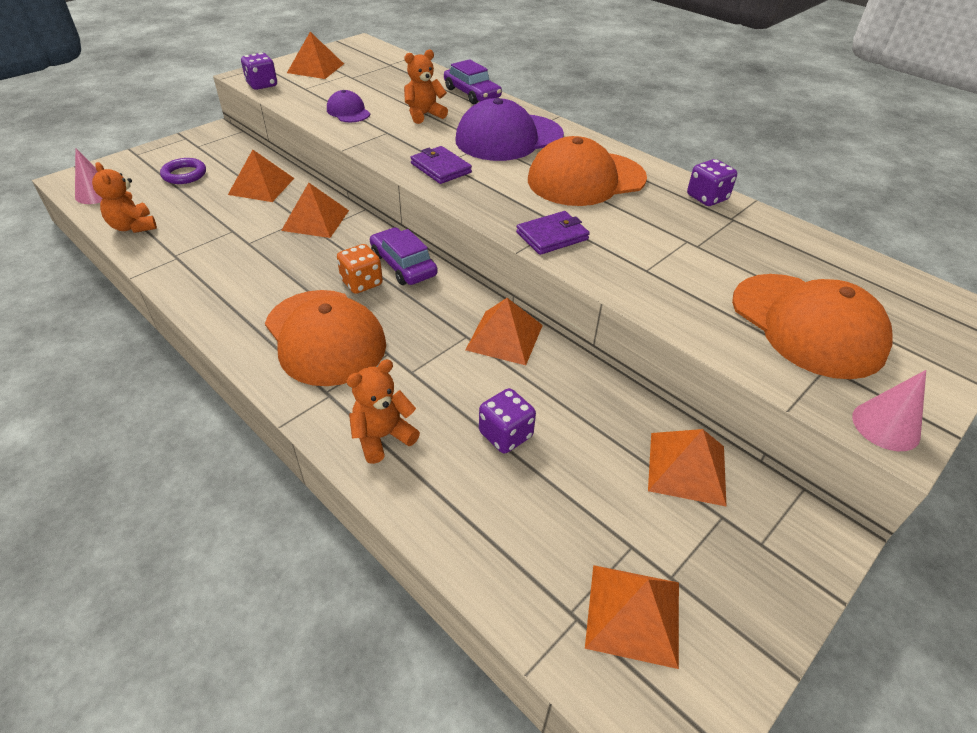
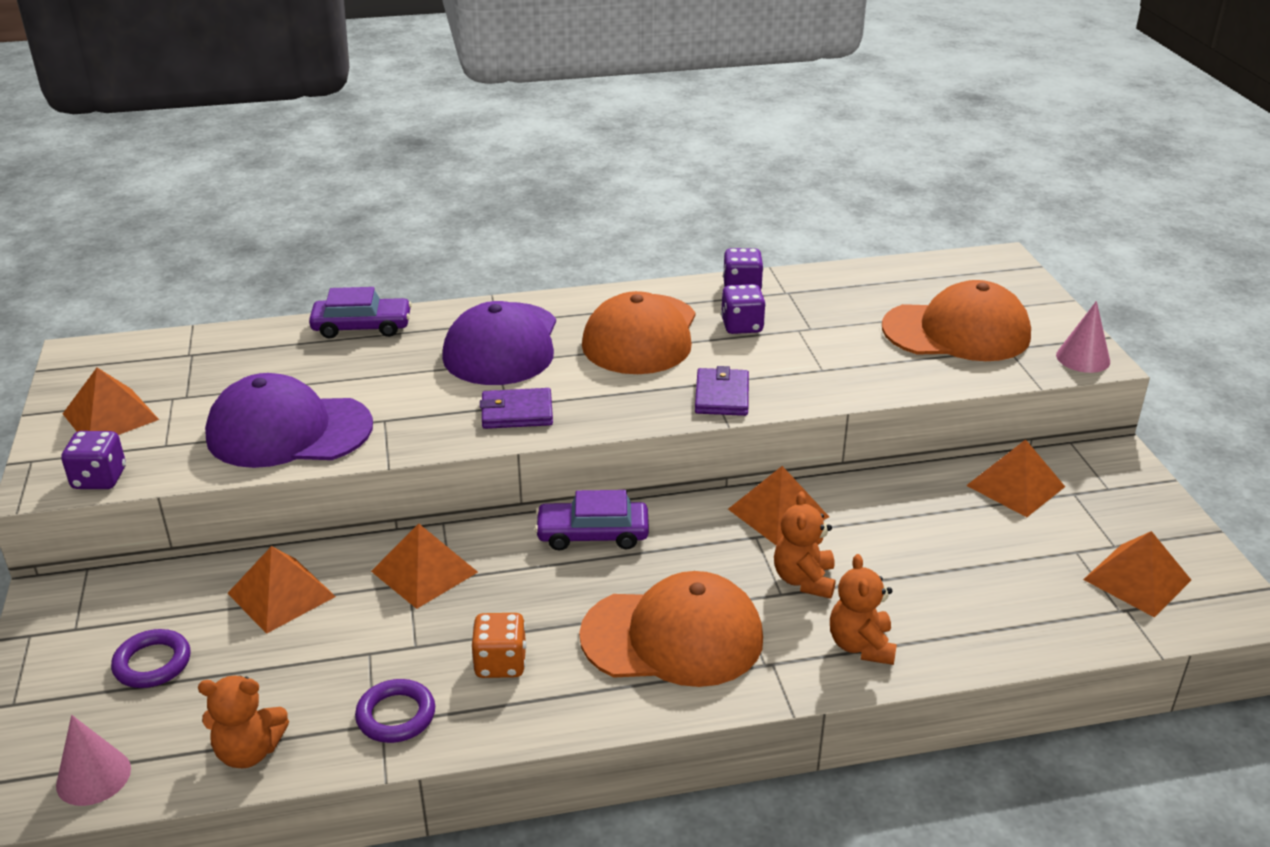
camera: 55 degrees left, 10 degrees down
(185, 259) = (396, 715): none -> purple ring
(348, 111) = (288, 431): purple cap -> purple cap, size x2.06
(362, 283) = (597, 577): orange dice -> orange dice (500, 663)
(424, 115) = (373, 379): orange teddy bear -> orange teddy bear (804, 580)
(505, 435) = (912, 567): purple dice -> purple dice (742, 326)

